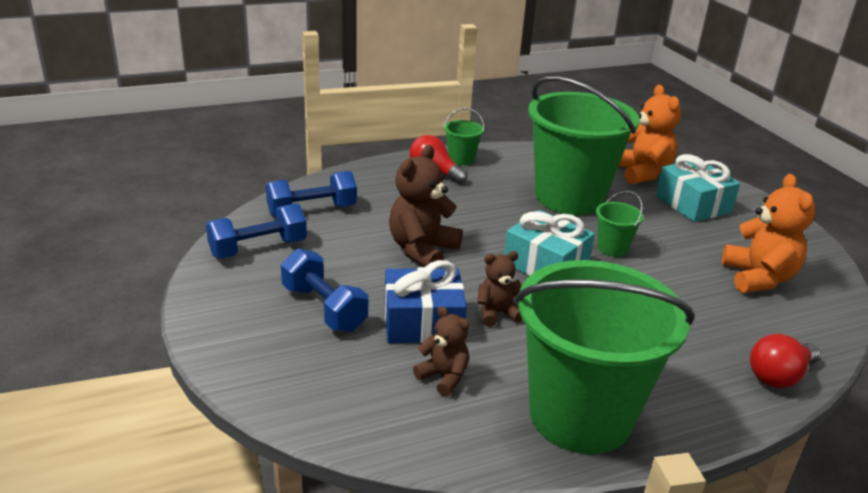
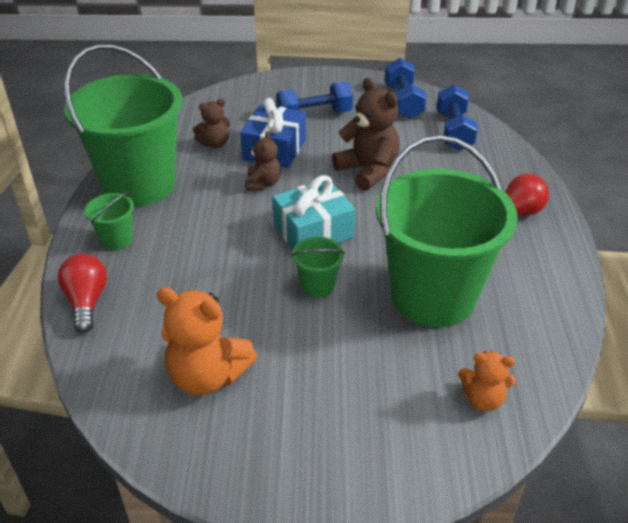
camera: 115 degrees right, 10 degrees up
(461, 159) = (547, 242): green bucket -> green bucket (116, 240)
(642, 173) = (483, 399): orange teddy bear -> orange teddy bear, size x0.58
(693, 204) = (381, 409): turquoise gift -> none

